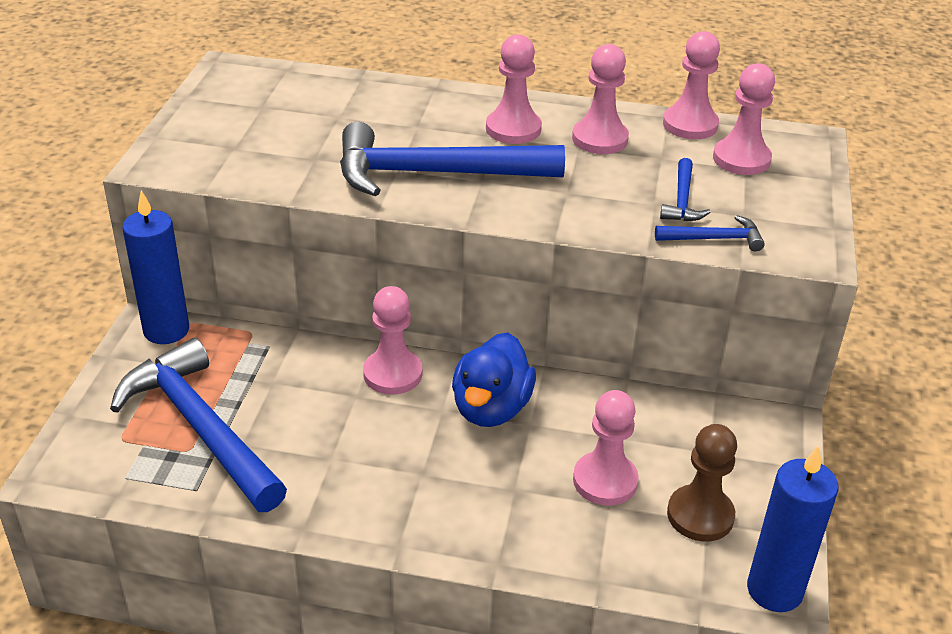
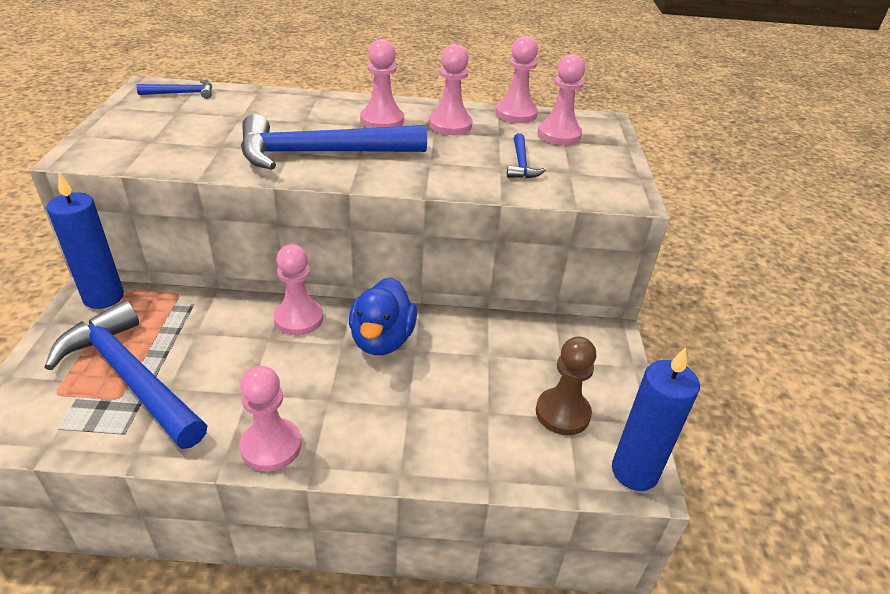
camera: 10 degrees left, 0 degrees up
(605, 481) = (481, 391): pink pawn -> pink pawn (271, 446)
(714, 239) = (552, 190): blue hammer -> blue hammer (182, 93)

